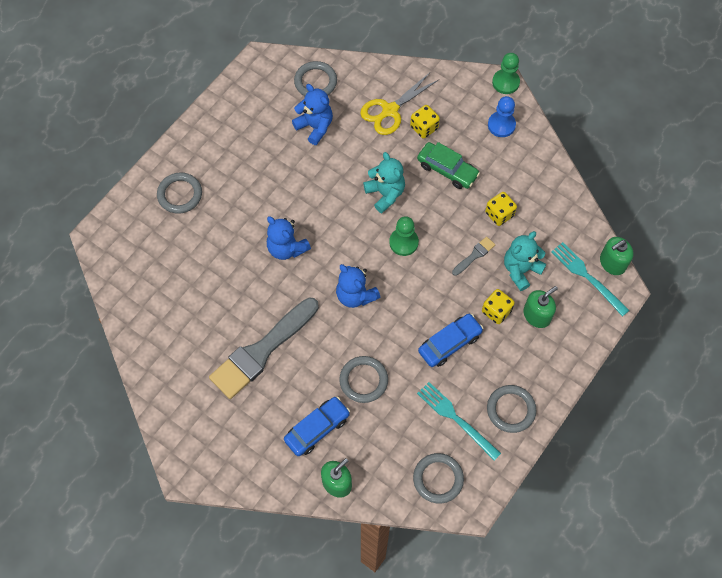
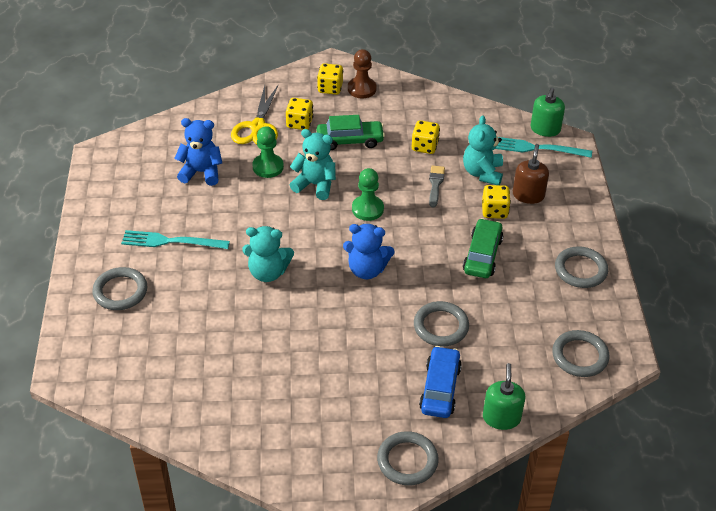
camera: 40 degrees left, 20 degrees down
(262, 351) = (326, 363): grey brush -> none
(287, 248) = (268, 272): blue teddy bear -> turquoise teddy bear
(315, 82) = (168, 141): grey ring -> grey ring (407, 461)
(449, 343) = (482, 255): blue car -> green car
(456, 419) = (546, 304): turquoise fork -> turquoise fork (171, 241)
(477, 108) = (330, 88): none -> yellow dice
(501, 125) = (362, 89): blue pawn -> brown pawn
(505, 82) = (335, 60): green pawn -> green pawn (268, 167)
(537, 315) = (528, 195): green soap dispenser -> brown soap dispenser

